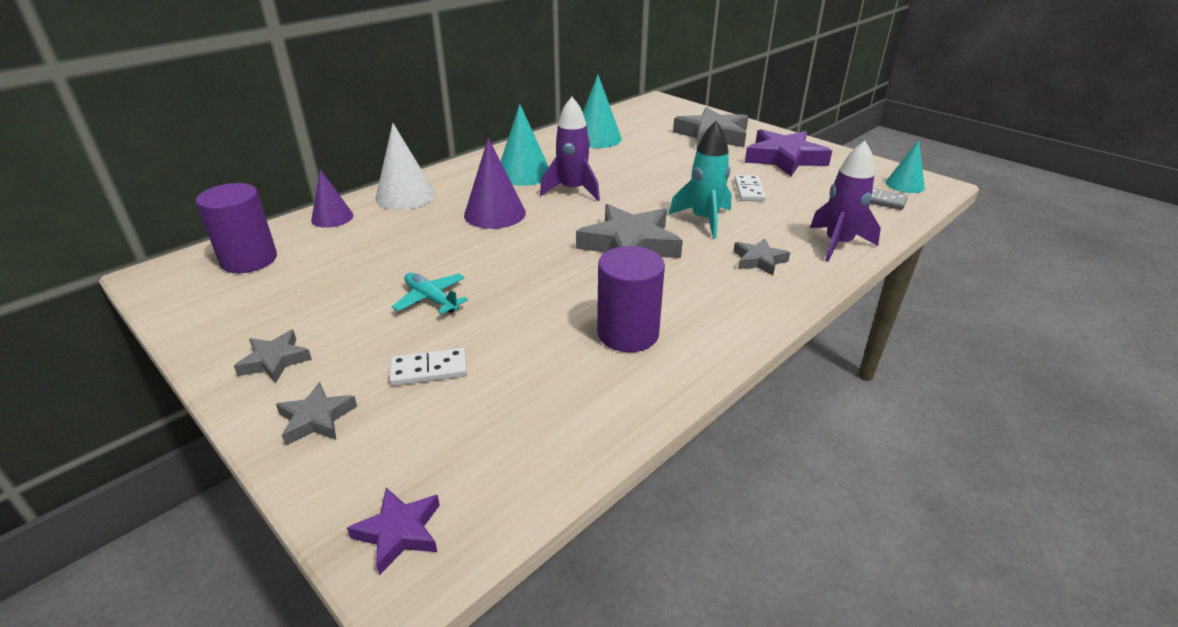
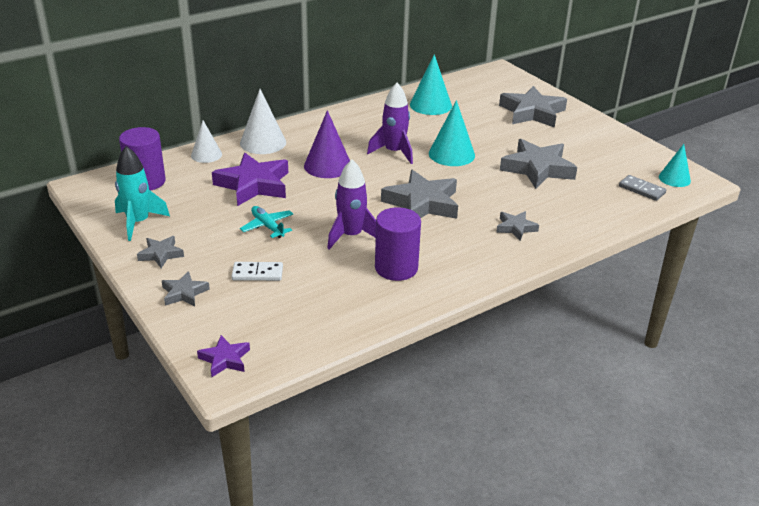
camera: 10 degrees right, 0 degrees up
(332, 217) = (206, 155): purple cone -> white cone
(523, 173) = (359, 132): turquoise cone -> turquoise cone (451, 154)
(704, 220) = (489, 190): turquoise rocket -> turquoise rocket (138, 222)
(749, 190) = (537, 169): white domino -> grey star
(784, 158) = (584, 142): purple star -> purple star (254, 185)
(838, 244) = (585, 222): purple rocket -> purple rocket (351, 236)

